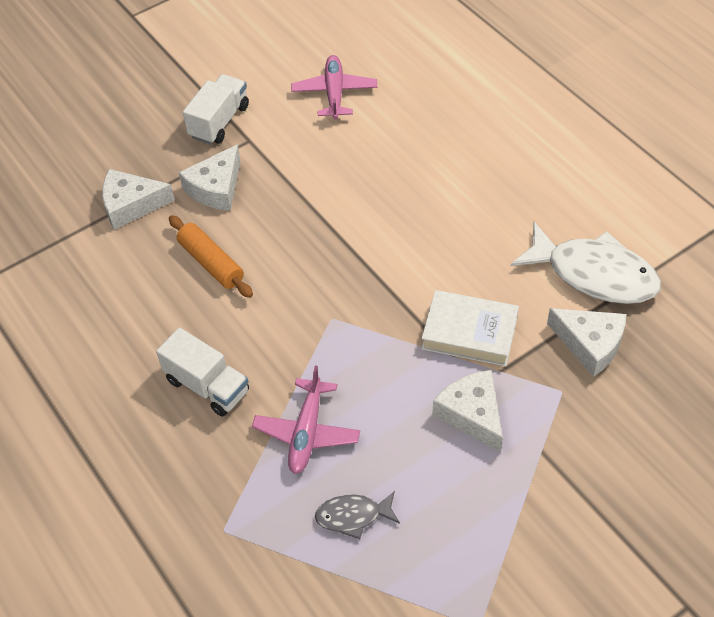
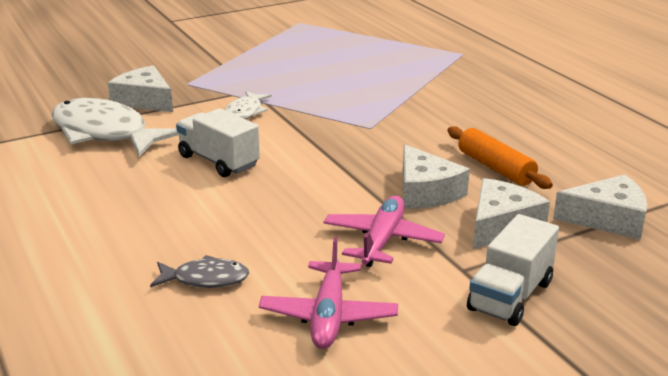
camera: 175 degrees left, 25 degrees down
(207, 386) = (485, 103): white truck -> white truck (218, 161)
(307, 433) = (399, 80): pink plane -> pink plane (382, 240)
(353, 516) = (369, 53): grey fish -> grey fish (205, 279)
(469, 333) = (245, 112): white book -> white fish
(472, 414) = (265, 79): white cheese -> white cheese (426, 192)

